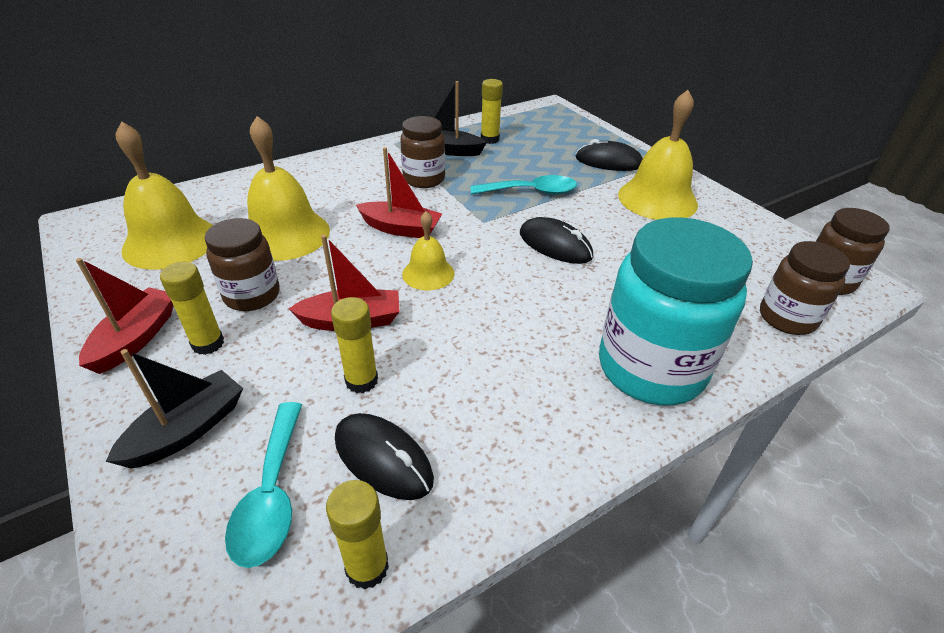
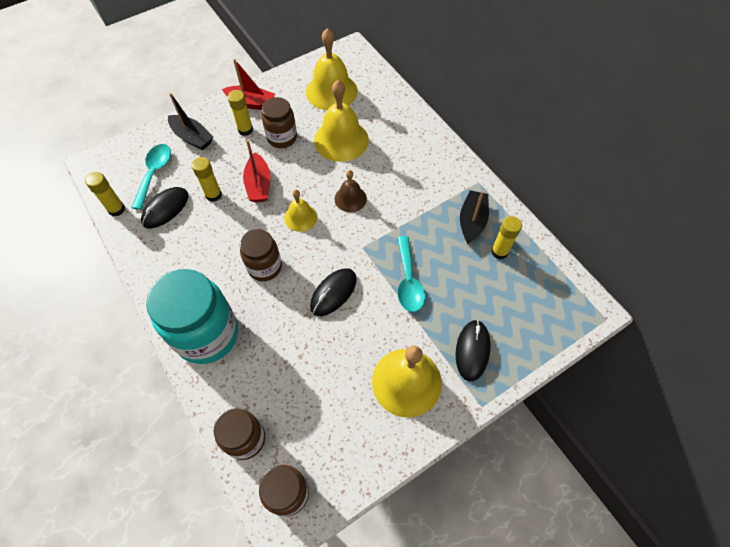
camera: 90 degrees right, 20 degrees up
(271, 495) = (154, 173): turquoise spoon -> turquoise spoon turned 105 degrees clockwise
(401, 229) = (350, 198): red boat -> brown bell
(424, 179) = (420, 207): brown jar -> brown jar (264, 267)

